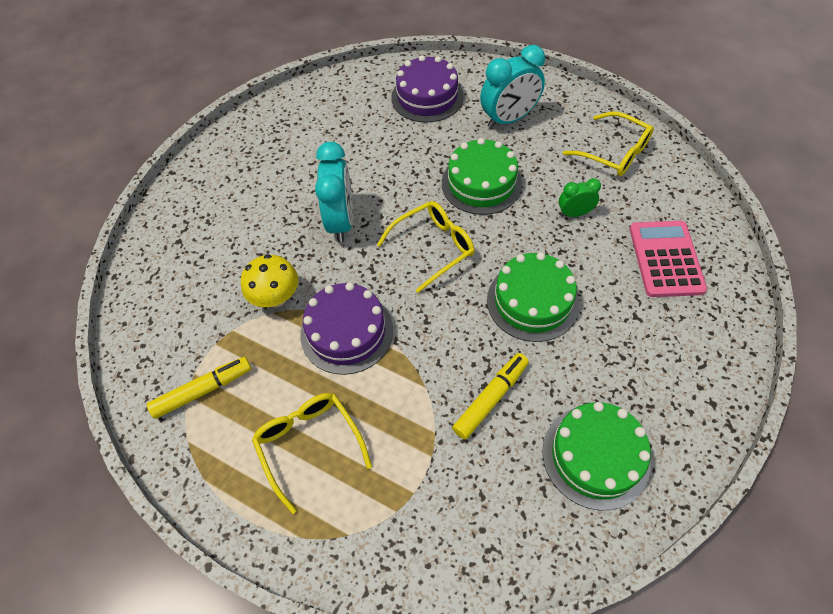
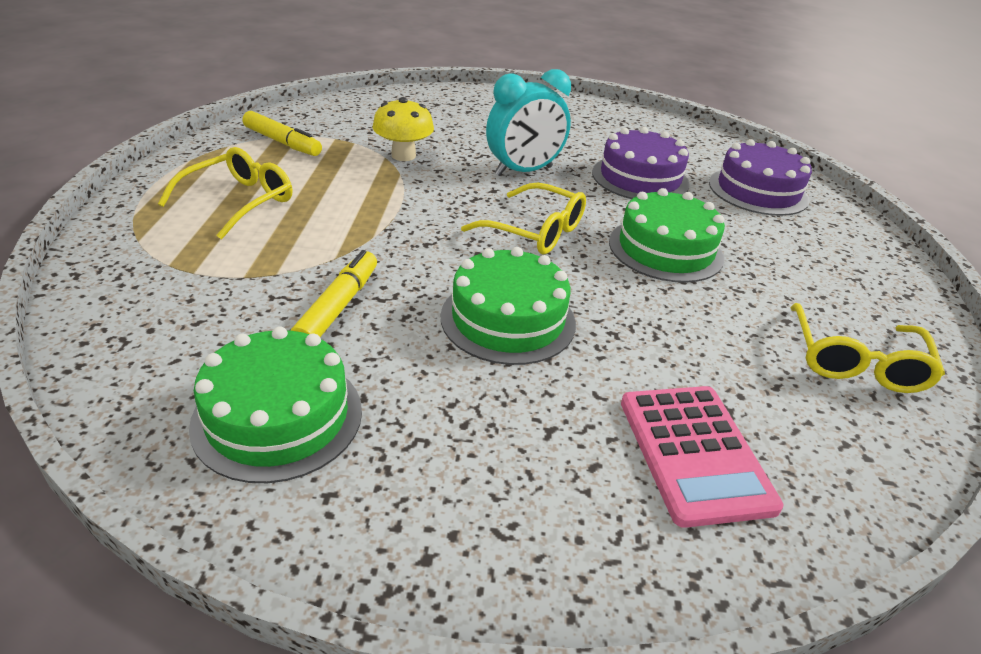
camera: 60 degrees right, 20 degrees down
(347, 332) = (383, 198): purple cake -> purple cake (640, 178)
(490, 398) = (338, 307): yellow marker -> yellow marker turned 90 degrees counterclockwise
(509, 119) = (798, 254): turquoise clock -> none
(574, 213) = (693, 336): green clock -> none
(666, 259) = (694, 453): pink calculator -> pink calculator turned 105 degrees clockwise

